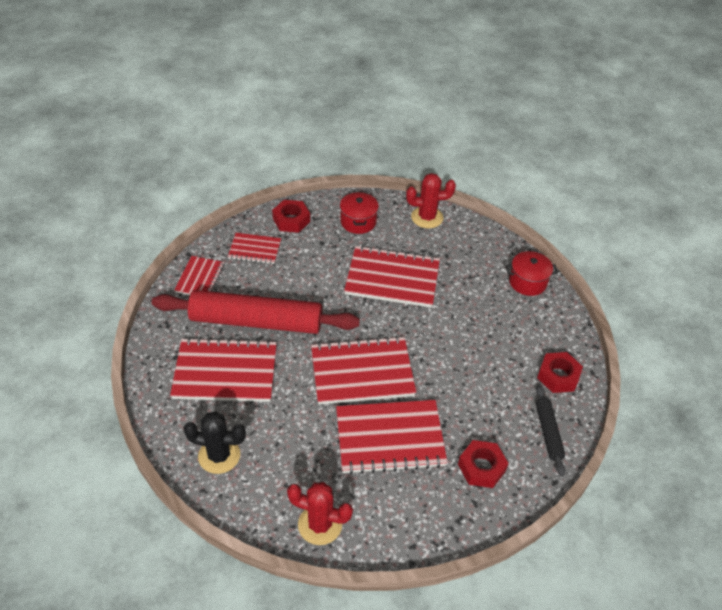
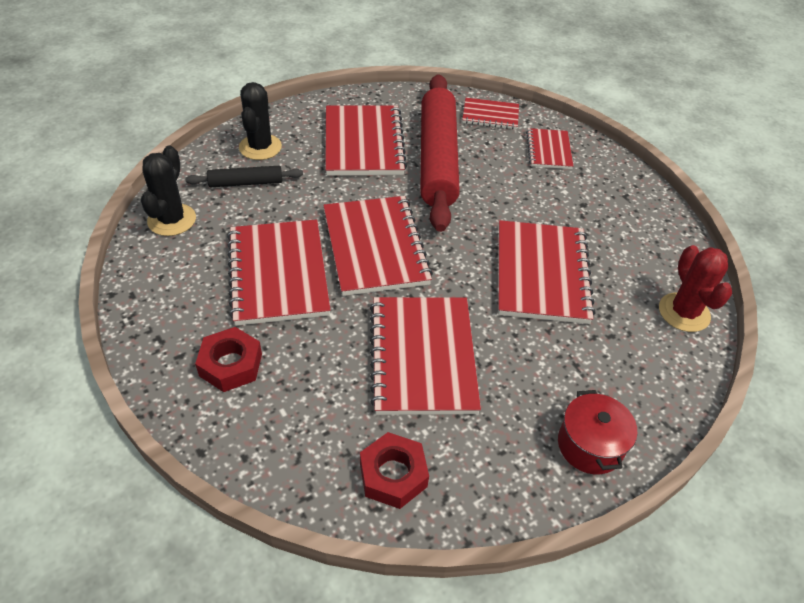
camera: 85 degrees right, 0 degrees up
(291, 220) = (612, 176): red nut -> none
(320, 524) = (172, 220): red cactus -> black cactus
(358, 222) = (638, 237): red pot -> none
(468, 353) = (423, 357): none -> red notebook
(548, 432) = (285, 451): black rolling pin -> black rolling pin (246, 183)

